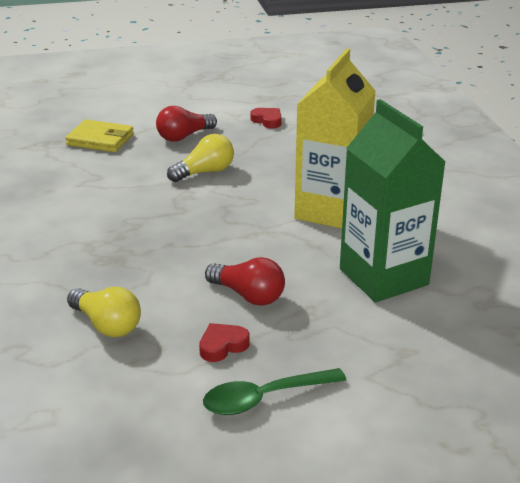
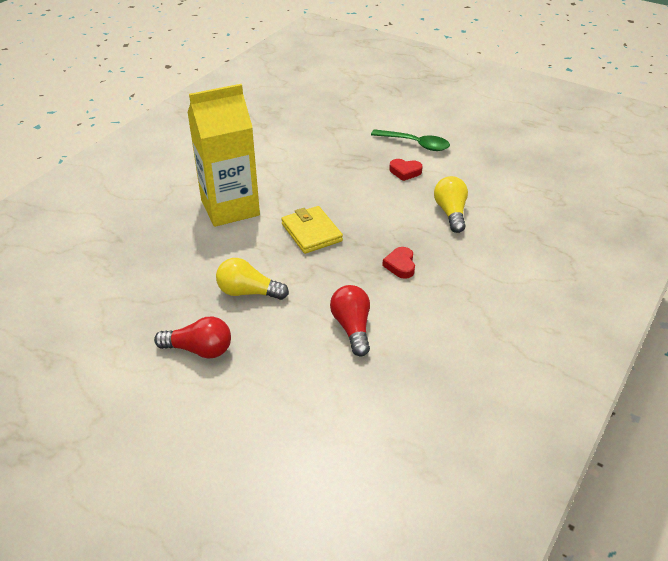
camera: 135 degrees left, 10 degrees up
(100, 140) = (270, 399): yellow wallet -> yellow wallet (311, 232)
(248, 295) = (358, 187): red light bulb -> red light bulb (352, 327)
(267, 121) = (108, 321): red heart -> red heart (400, 265)
(383, 277) = (278, 158): green carton -> none

